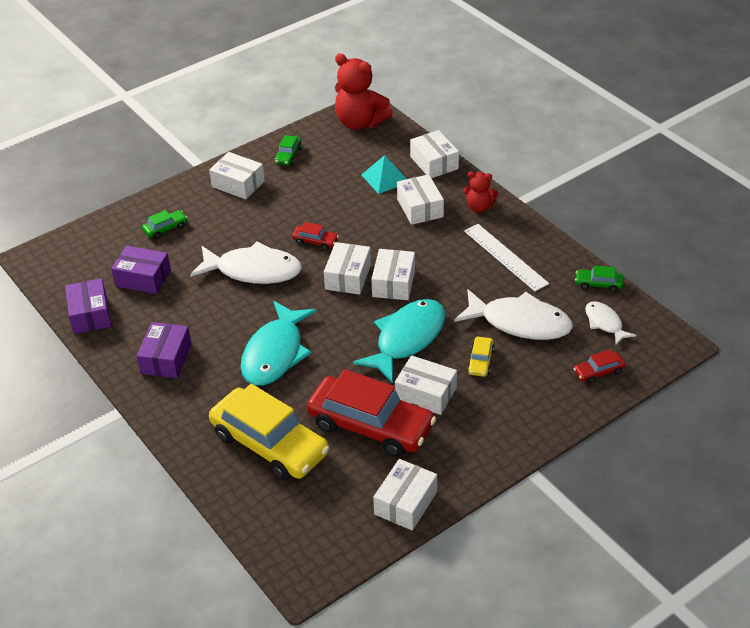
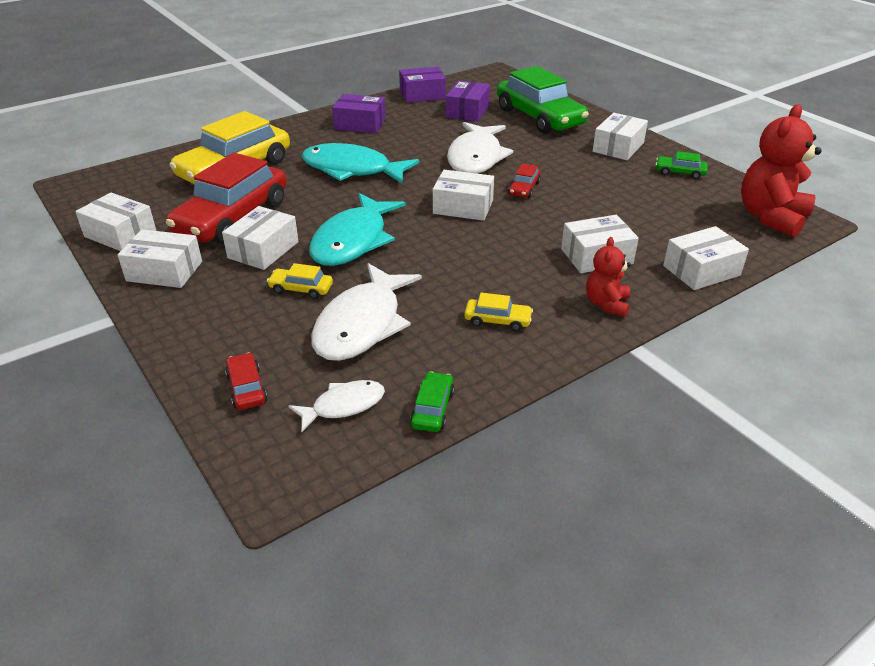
camera: 90 degrees right, 5 degrees down
(165, 228) = (539, 117): green car -> green car, size x2.40
(385, 178) = (654, 233): turquoise pyramid -> none
(393, 283) = (450, 234): white box -> white box (164, 271)
(407, 339) = (353, 241): turquoise fish -> turquoise fish turned 75 degrees clockwise
(505, 257) = (497, 320): white ruler -> yellow car

